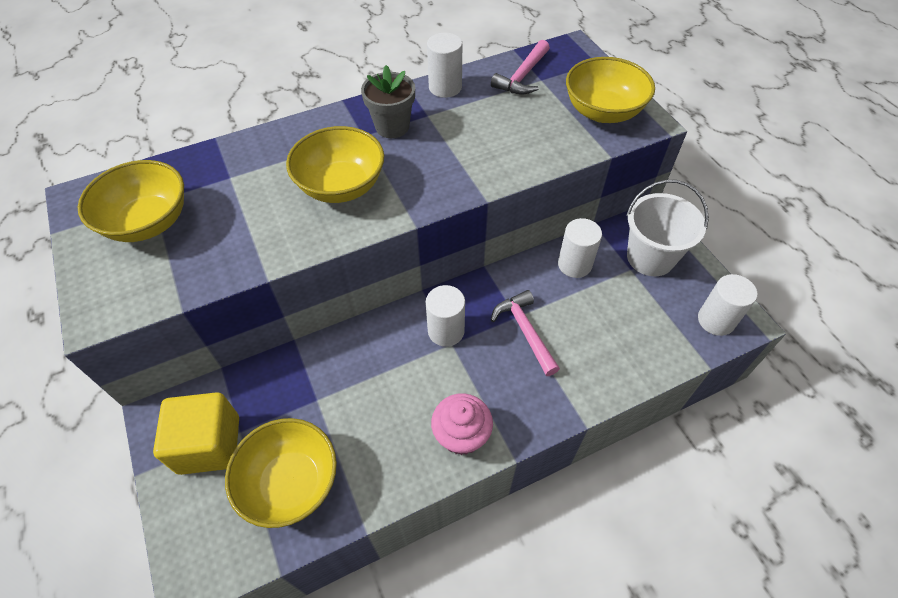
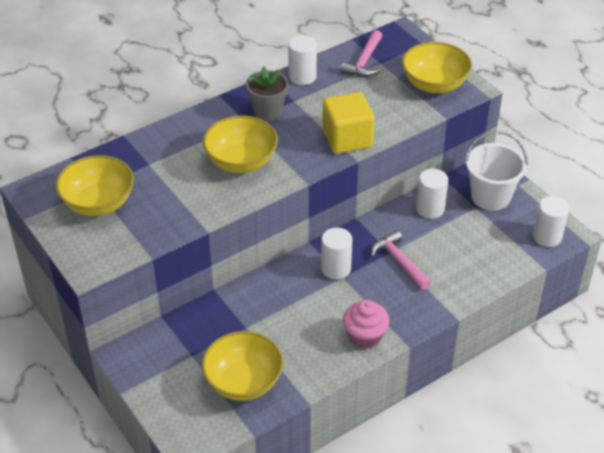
camera: 10 degrees left, 10 degrees down
(209, 444) = (171, 366): yellow cube -> yellow cube (347, 139)

